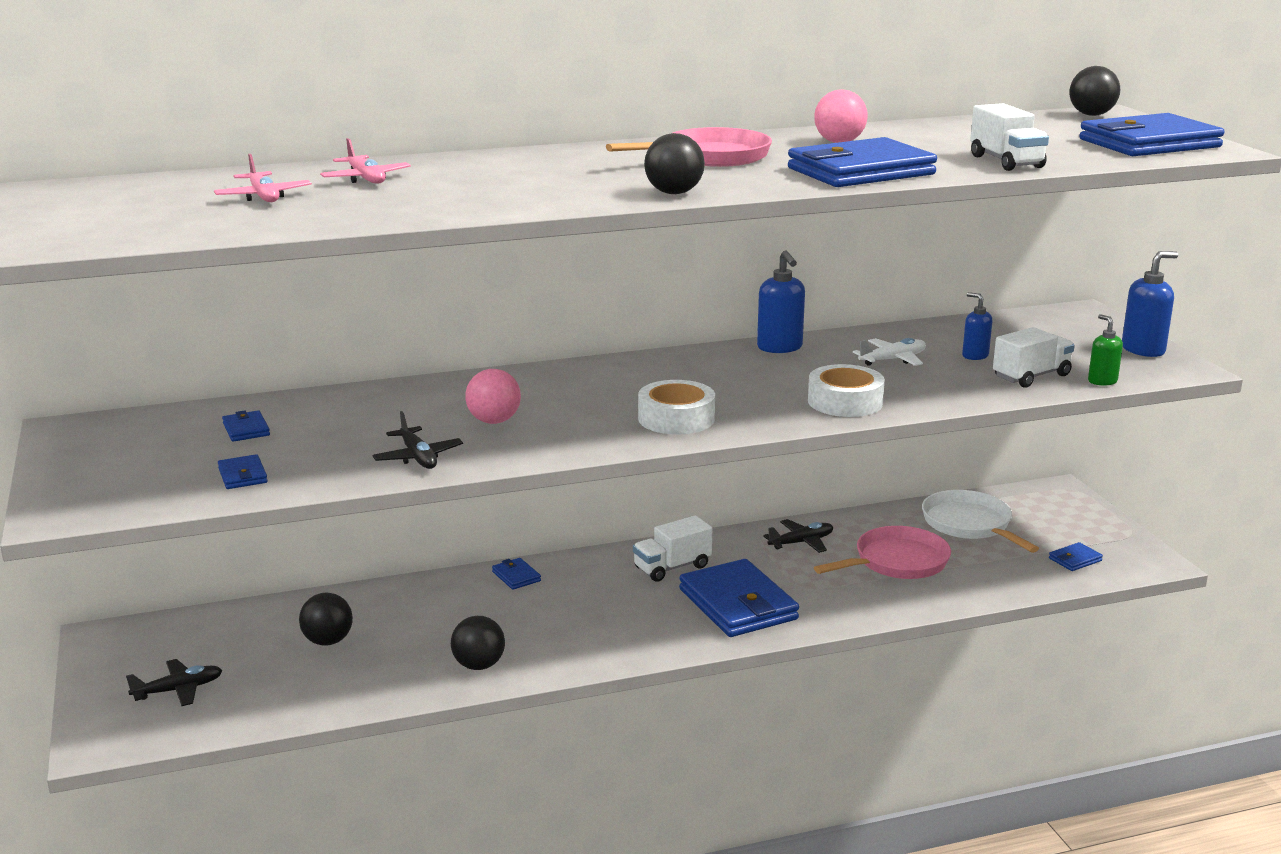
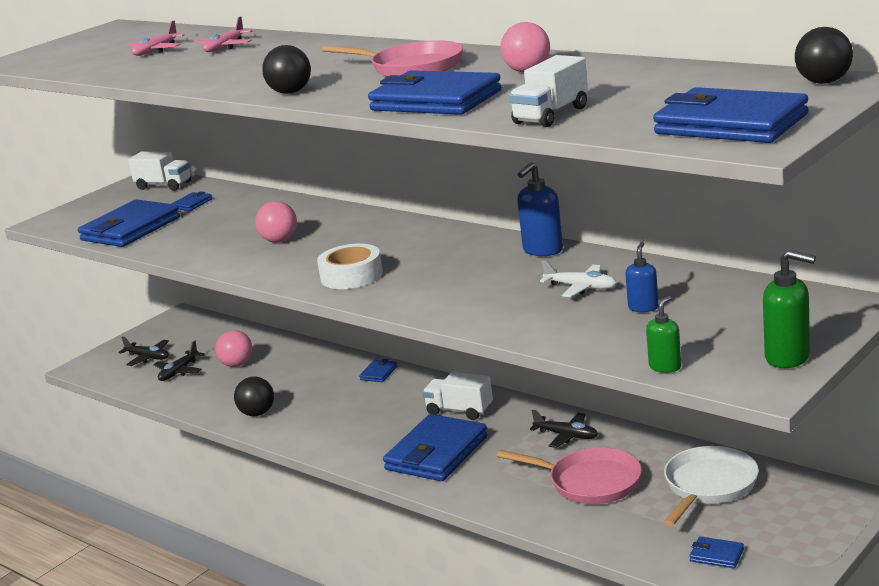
camera: 60 degrees right, 0 degrees up
(243, 475) = (130, 229): blue wallet -> blue wallet, size x2.34
(328, 641) = (237, 364): black ball -> pink ball
(418, 457) = (201, 248): black plane -> black plane (179, 372)
(845, 402) = (460, 305): white tape -> none
(1031, 376) = (628, 340): white truck -> white truck (164, 185)
(1143, 350) = (788, 358): blue soap dispenser -> green soap dispenser

